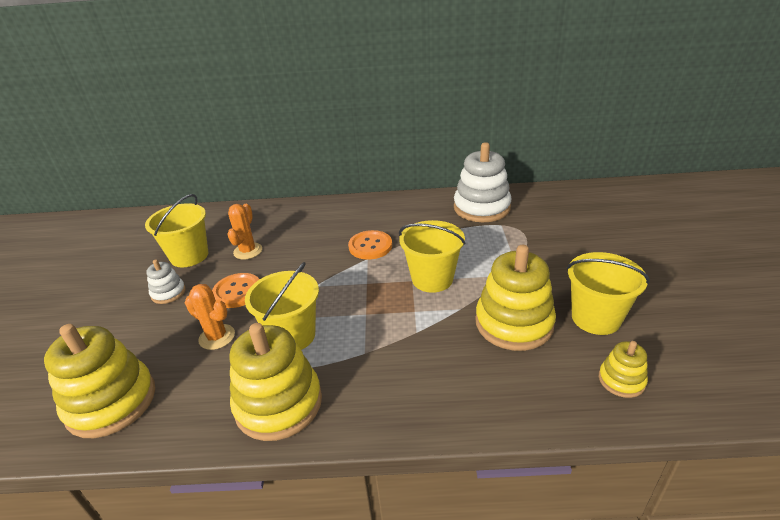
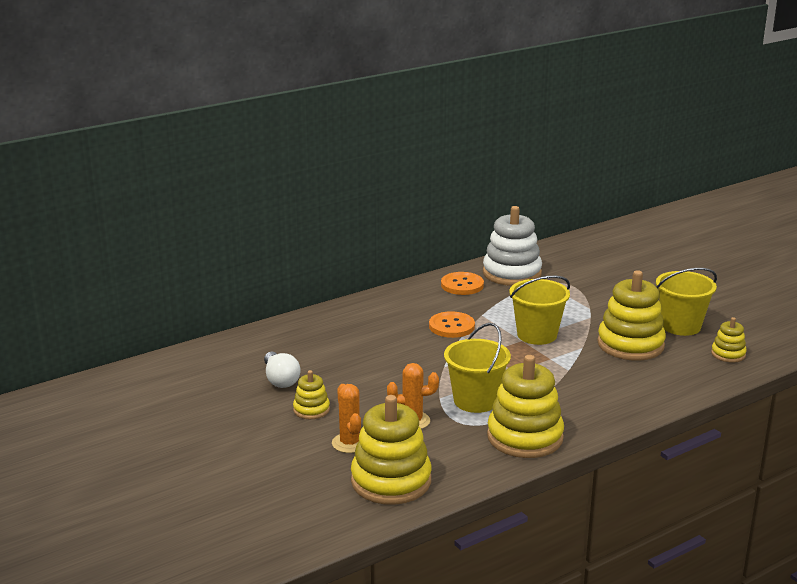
camera: 35 degrees left, 10 degrees down
(168, 293) = (311, 410): white stacking toy -> yellow stacking toy
(189, 256) = (280, 380): yellow bucket -> white light bulb
(237, 292) = (379, 390): orange button -> orange button (462, 285)
(248, 251) = (337, 360): orange cactus -> orange cactus (349, 443)

